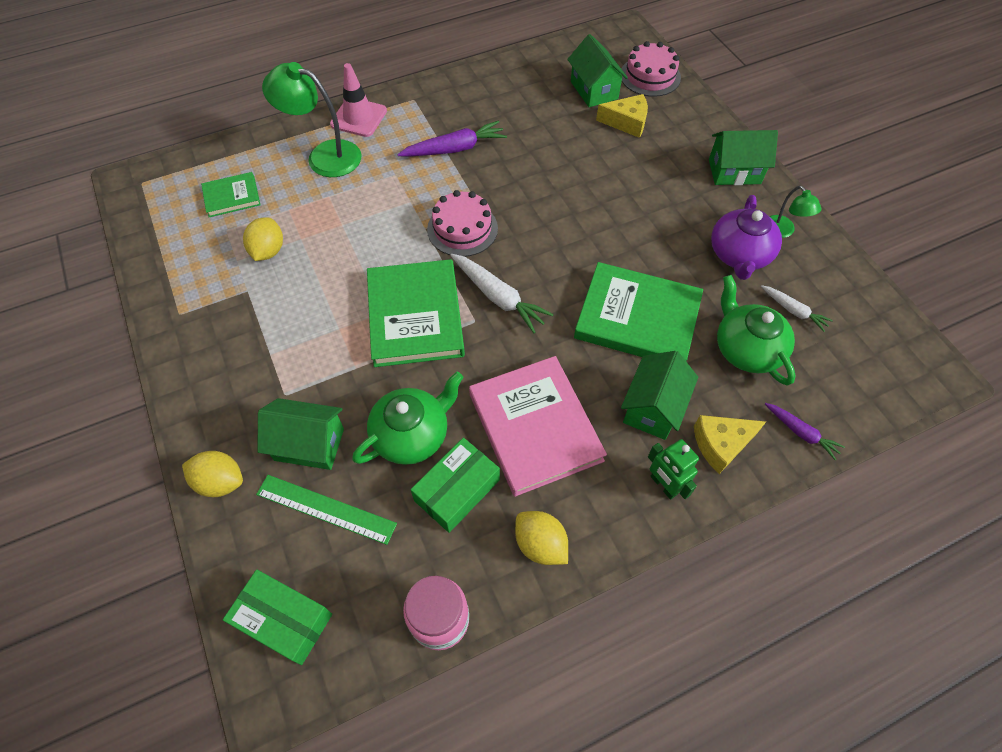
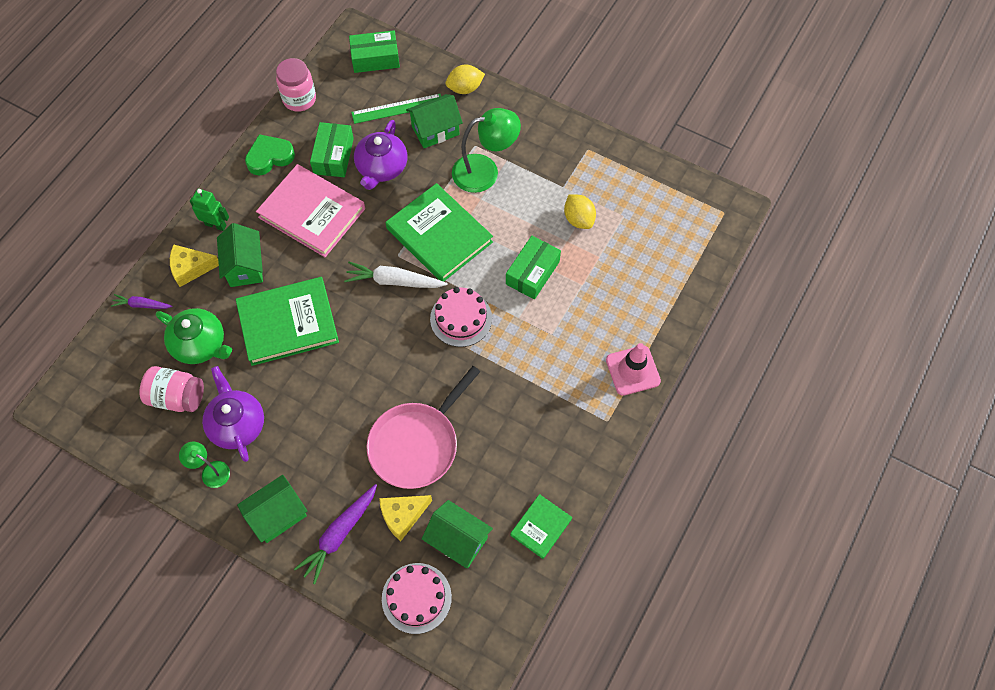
camera: 145 degrees right, 5 degrees up
(232, 197) = (649, 241): green book -> green book (541, 527)
(324, 156) = (621, 316): green lamp -> green lamp (485, 171)
(360, 230) = (532, 272): none -> green box
(412, 434) = (381, 168): green teapot -> purple teapot
(454, 149) = (527, 388): purple carrot -> purple carrot (339, 534)
(540, 544) = (269, 157): yellow lemon -> green heart
(580, 159) = (416, 444): none -> pink pan
(721, 444) = (191, 268): yellow cheese -> yellow cheese turned 135 degrees counterclockwise
(793, 310) = (177, 397): white carrot -> pink jar

